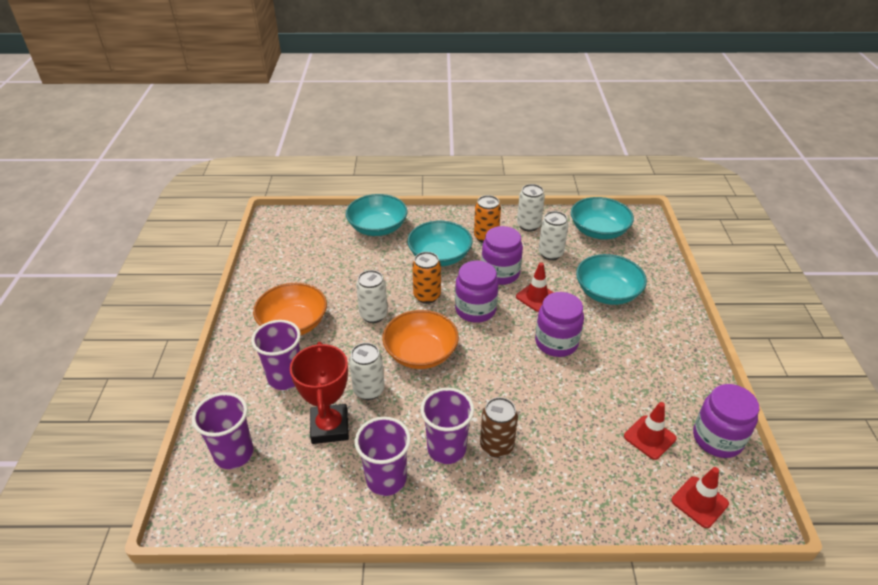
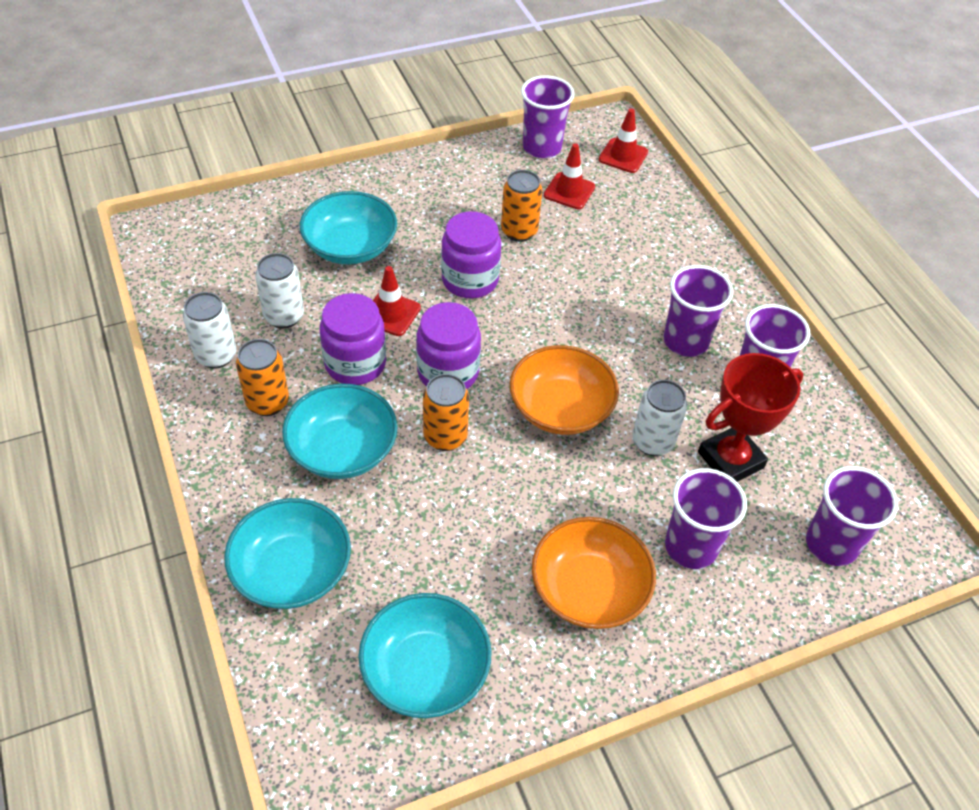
camera: 115 degrees left, 10 degrees up
(373, 315) = (517, 489): white can -> none
(496, 446) = (654, 301): brown can -> none
(598, 231) = (205, 272): turquoise bowl -> turquoise bowl (425, 670)
(603, 386) = (519, 231): none -> orange can
(717, 439) = (542, 147): purple jar -> purple cup

